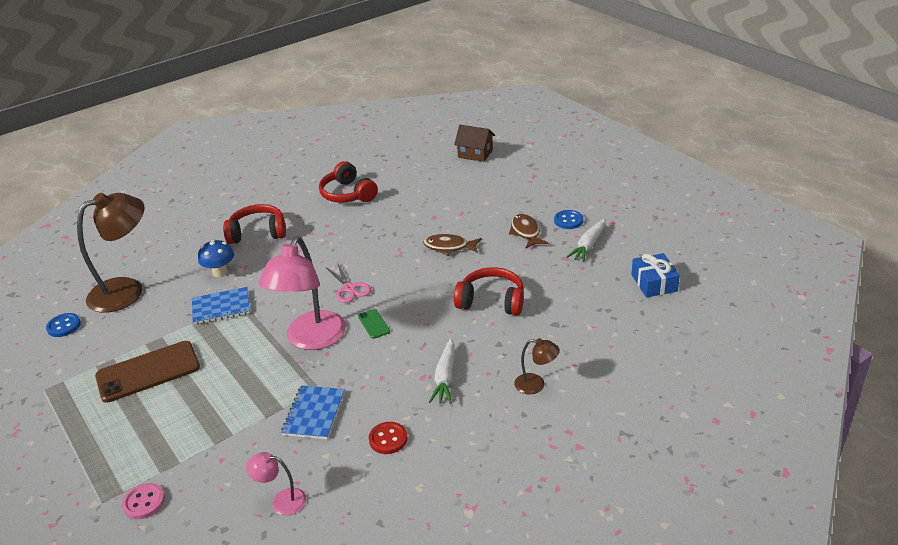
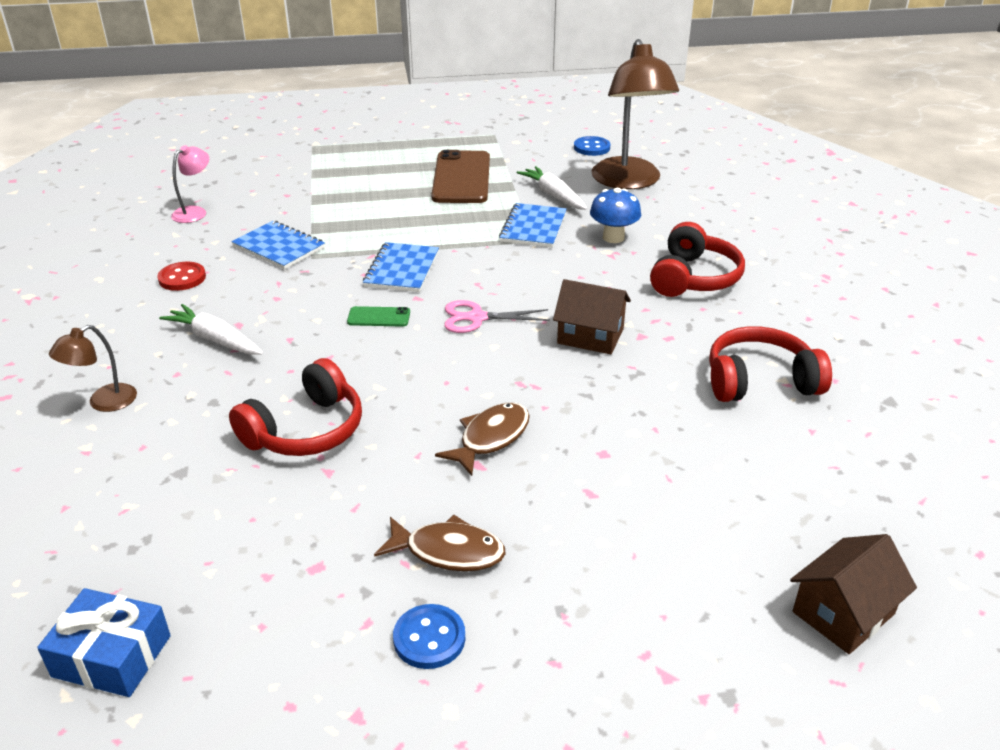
camera: 115 degrees right, 0 degrees up
(144, 502) = (286, 160): pink button -> none
(311, 339) = (402, 269): pink lamp -> blue notebook
(341, 247) = (590, 336): none -> brown house
(588, 245) = (318, 623): white carrot -> white carrot (553, 195)

